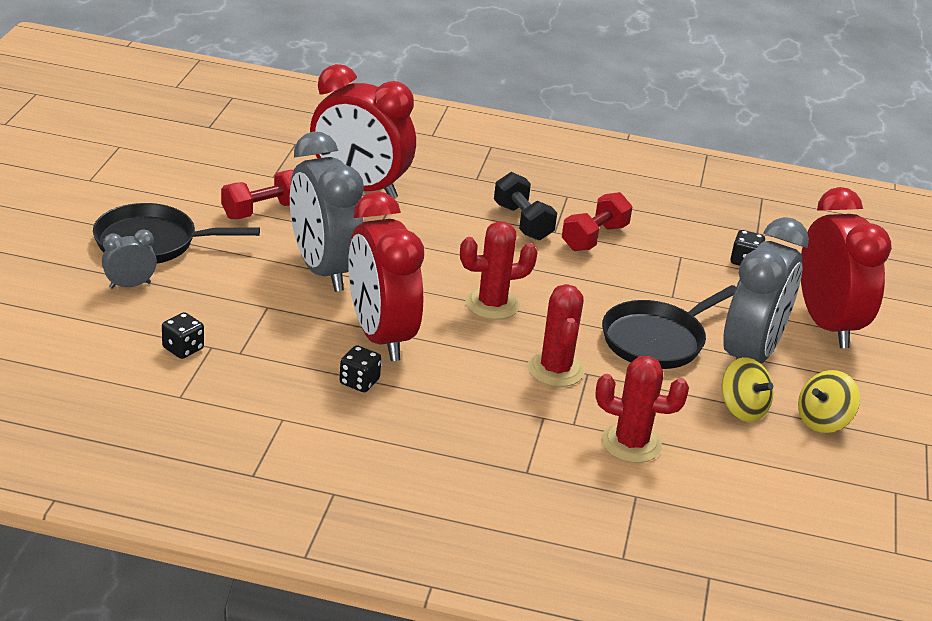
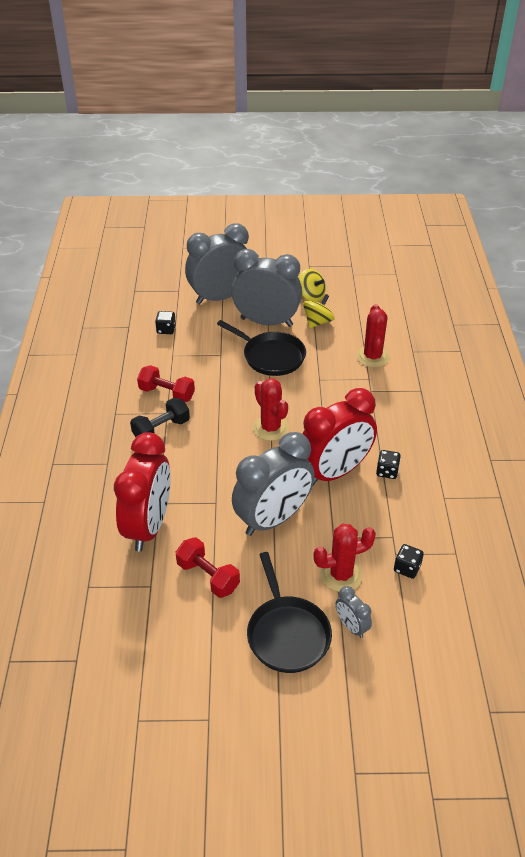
camera: 100 degrees left, 10 degrees up
(555, 370) = (324, 392): red cactus -> red cactus (341, 574)
(827, 324) = (220, 297): red clock -> grey clock

